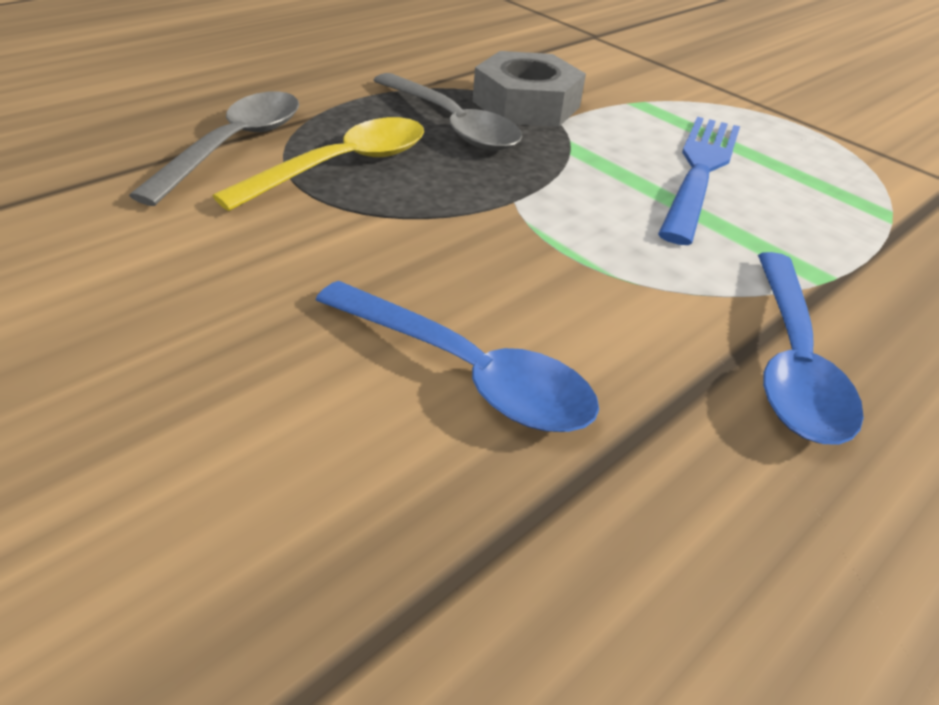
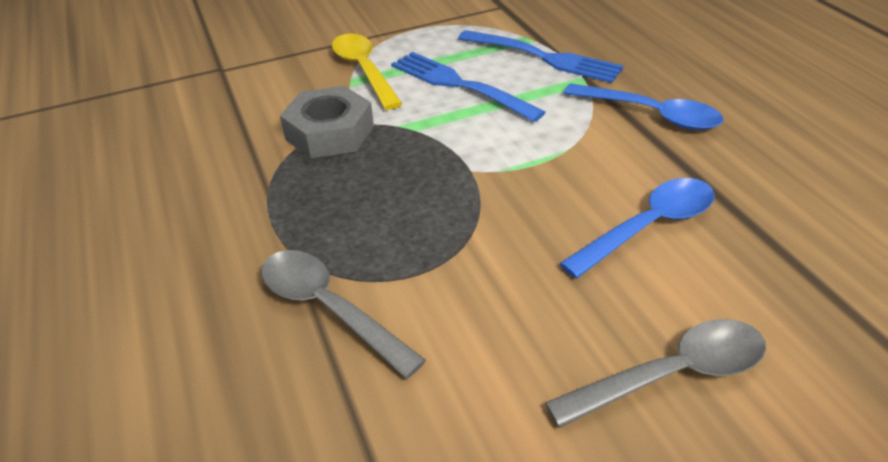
camera: 65 degrees left, 0 degrees up
(342, 166) = (391, 246): yellow spoon -> yellow spoon (364, 70)
(451, 124) = (346, 176): grey spoon -> grey spoon (671, 375)
(848, 232) = (542, 57): none -> blue fork

